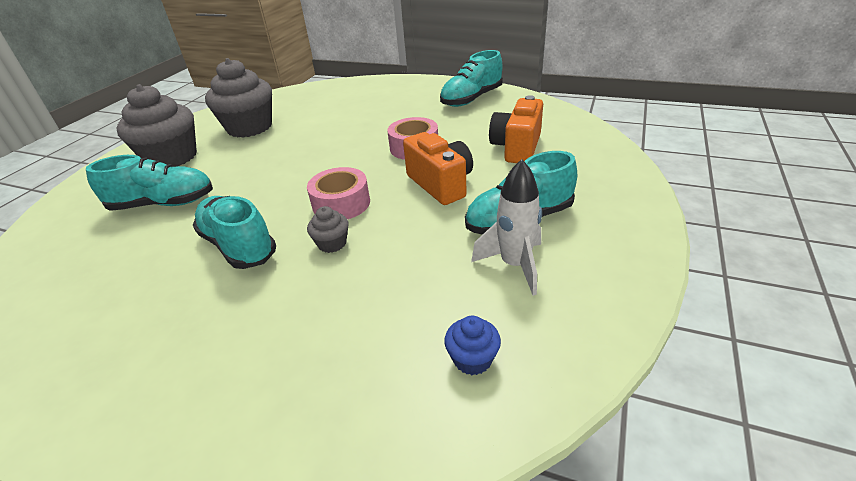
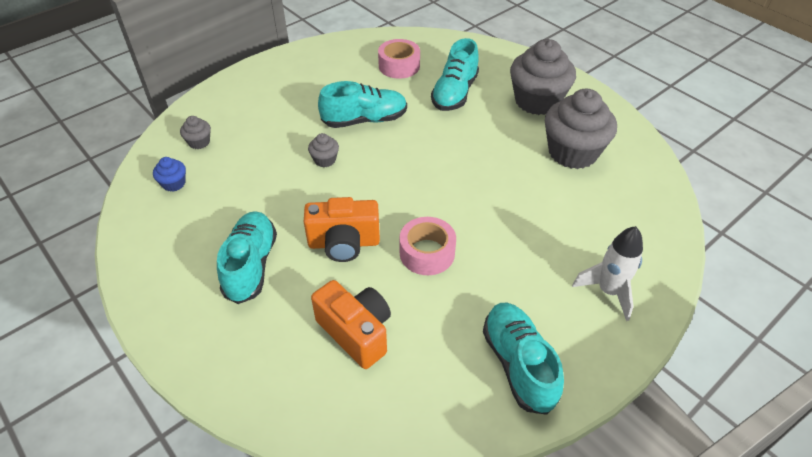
camera: 115 degrees right, 10 degrees up
(341, 203) = (371, 177): pink tape -> pink tape (399, 66)
(365, 392) = (199, 142): none -> grey cupcake
(514, 265) = (212, 235): white rocket -> white rocket (608, 291)

